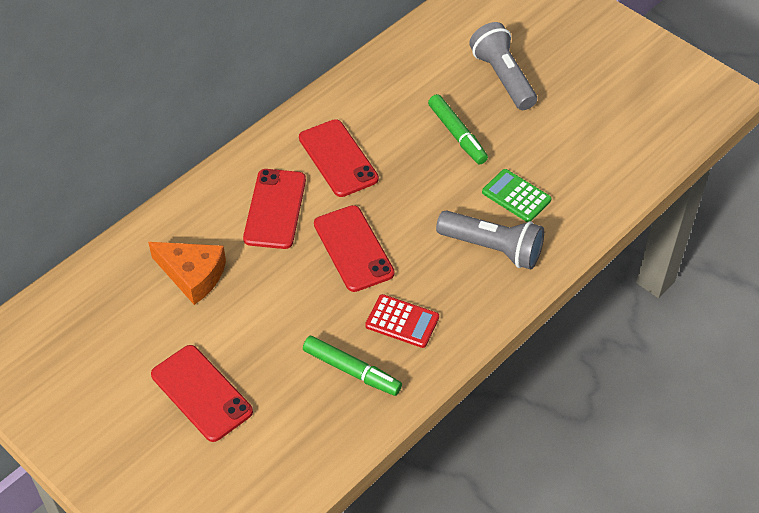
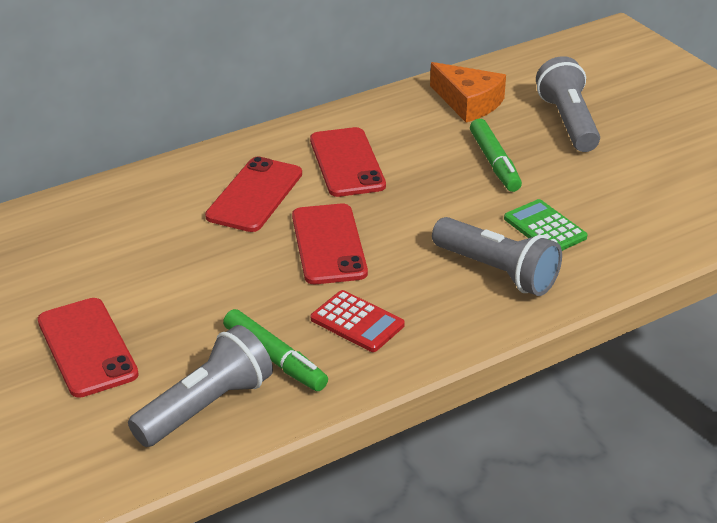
camera: 15 degrees right, 15 degrees down
(192, 275) = (133, 238): orange cheese -> orange cheese (468, 102)
(316, 427) = (206, 406): none -> grey flashlight

